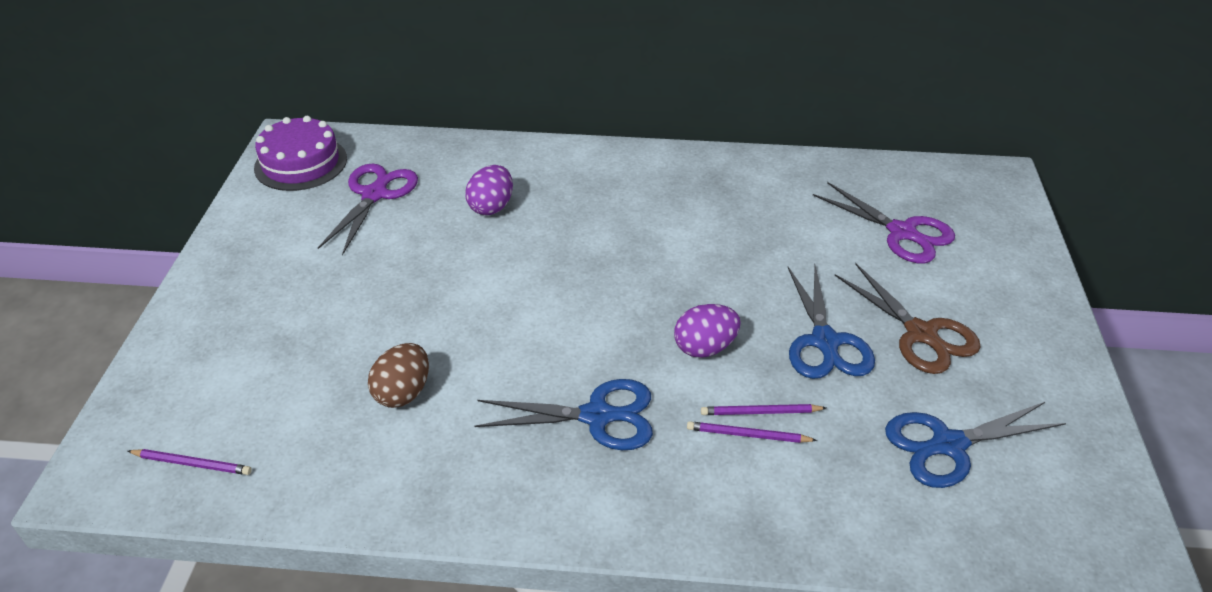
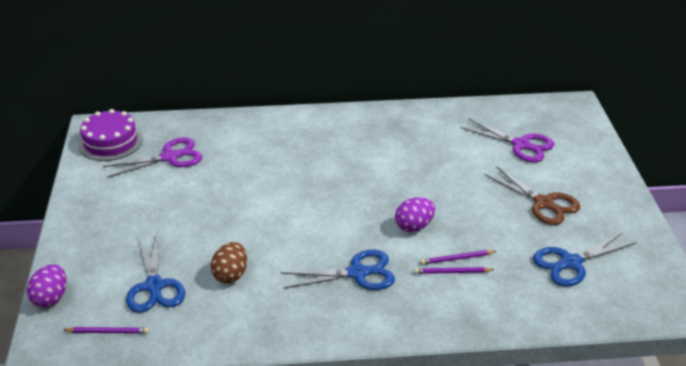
camera: 10 degrees left, 5 degrees down
(374, 195) = (169, 157): purple scissors -> purple scissors turned 60 degrees clockwise
(491, 207) = (252, 157): purple egg -> purple egg (51, 298)
(825, 341) = (487, 214): blue scissors -> blue scissors (154, 286)

